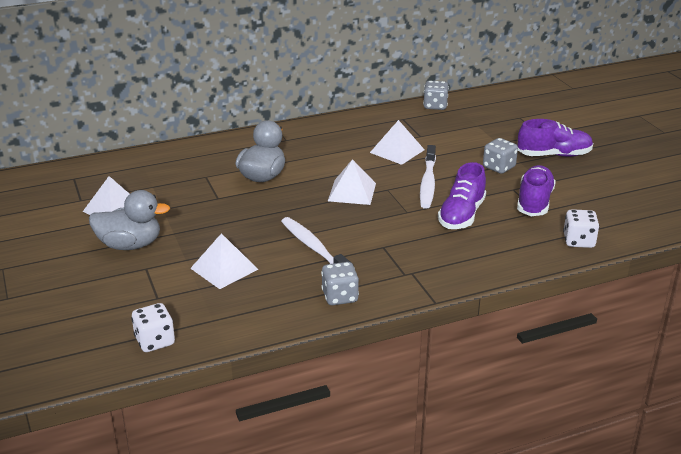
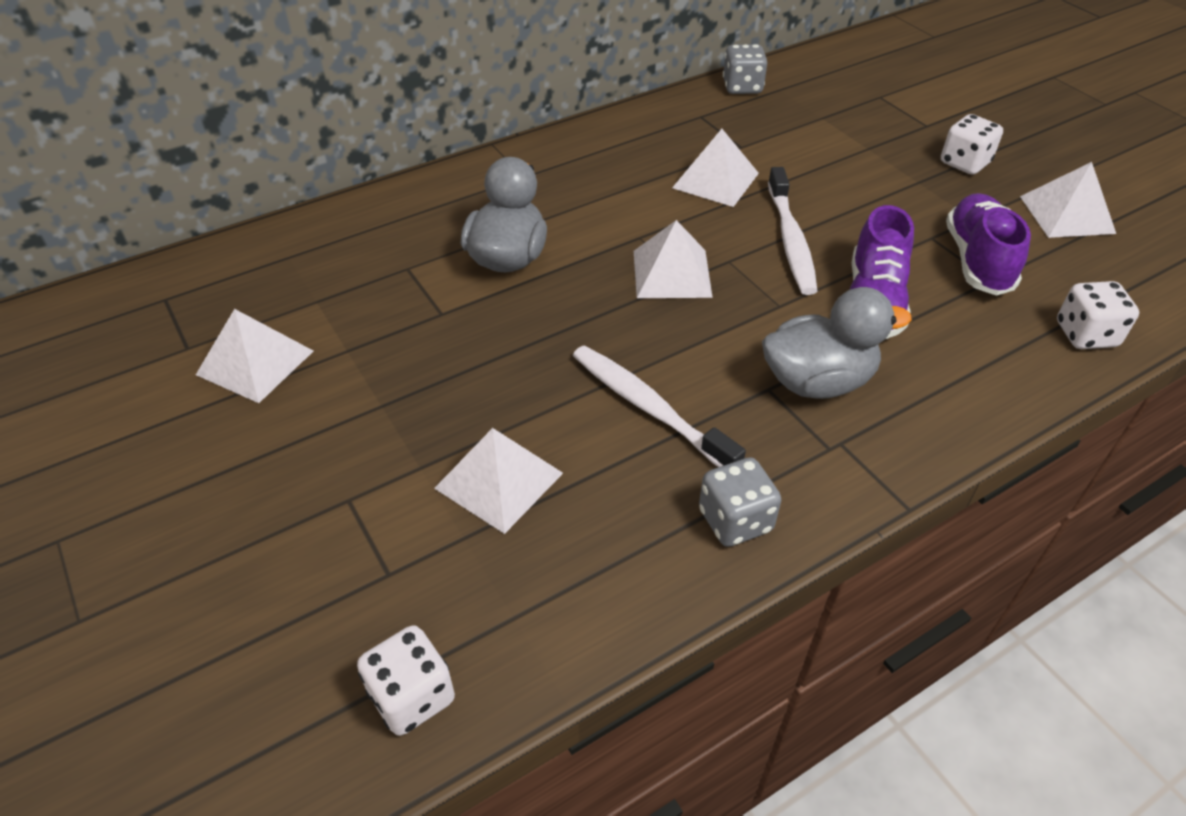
camera: 10 degrees left, 15 degrees up
(130, 245) = (305, 445): grey duck -> grey duck (817, 381)
(499, 167) = (890, 196): grey dice -> none
(554, 155) = (964, 163): purple shoe -> white dice
(603, 185) = (1067, 214): none -> white pyramid

